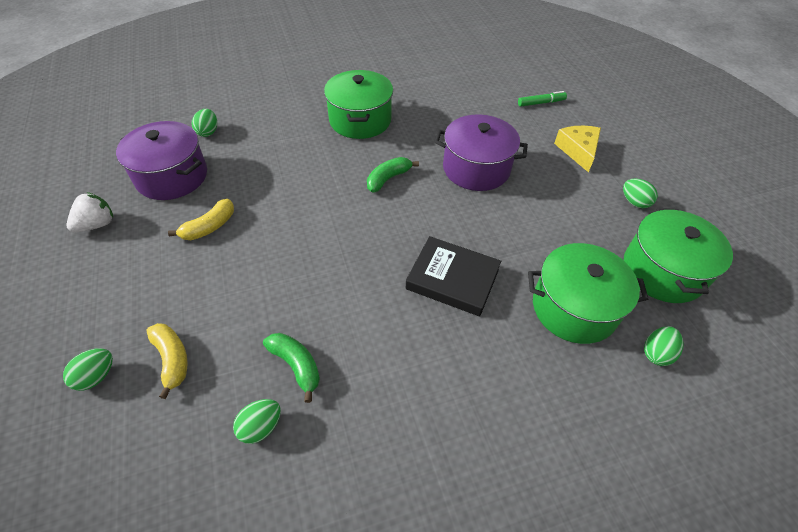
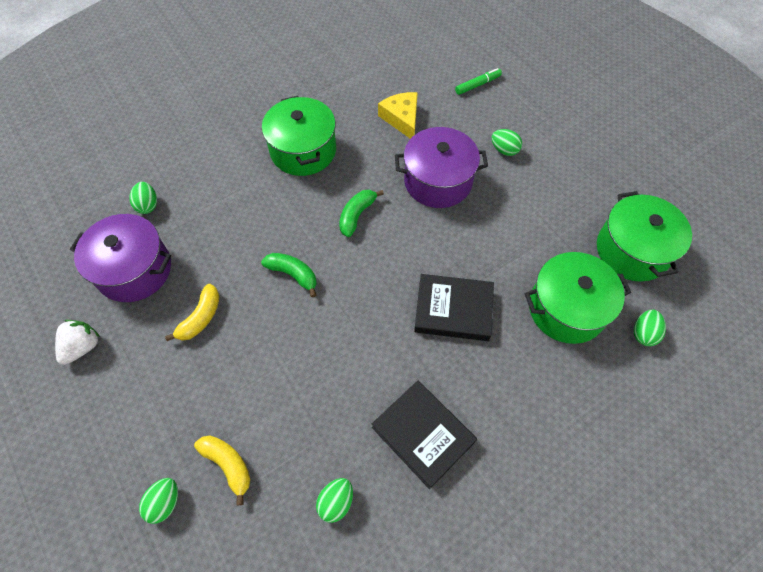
camera: 15 degrees left, 10 degrees up
(296, 365) = (344, 436): green banana -> green banana (293, 274)
(378, 387) = (423, 434): none -> black book
(578, 151) = (528, 135): yellow cheese -> yellow cheese (402, 119)
(634, 202) = (592, 182): green egg -> green egg (504, 150)

